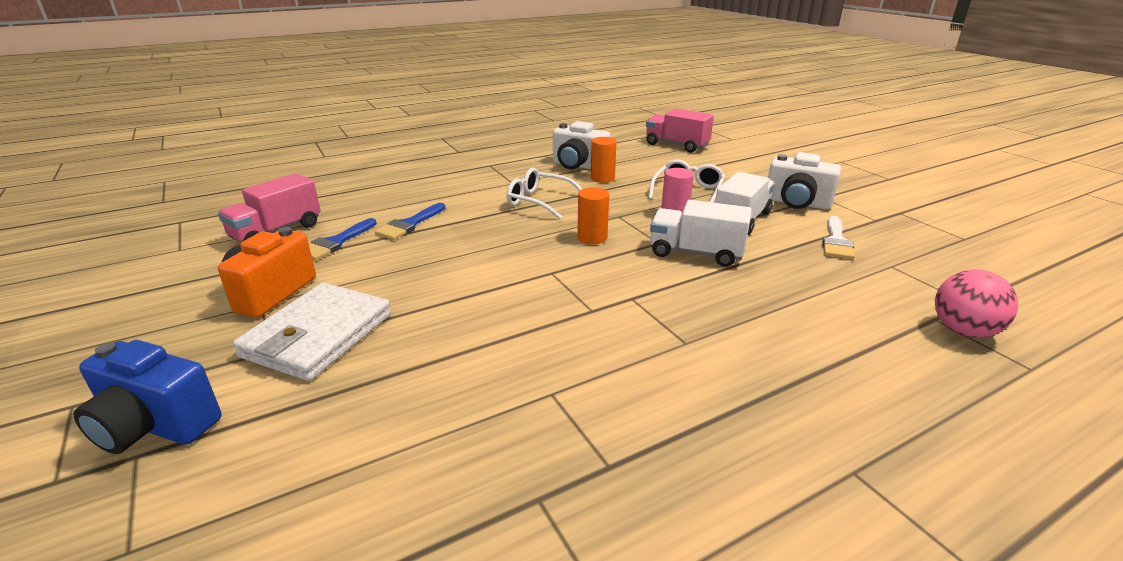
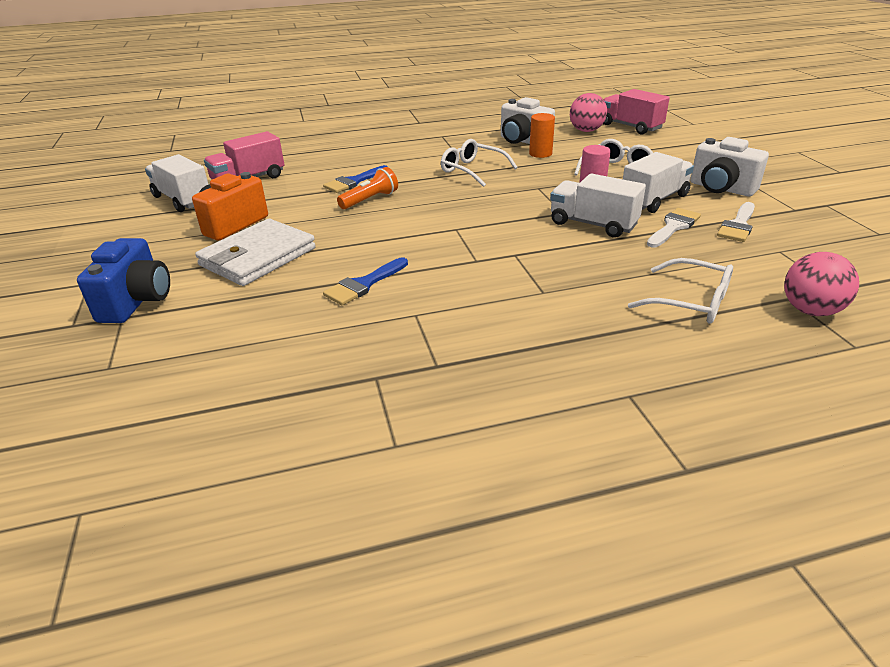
camera: 15 degrees right, 5 degrees up
(155, 426) = (137, 302): blue camera -> blue camera turned 120 degrees counterclockwise
(193, 265) = (182, 200): none -> white truck
(336, 242) = (291, 191): blue brush -> blue brush (364, 284)
(437, 245) = (370, 200): none -> orange flashlight
(592, 238) = (505, 204): orange cylinder -> none
(636, 151) = (586, 130): none -> pink ball
(777, 249) = (673, 227): none -> white brush
(845, 336) = (691, 302): none -> white glasses

